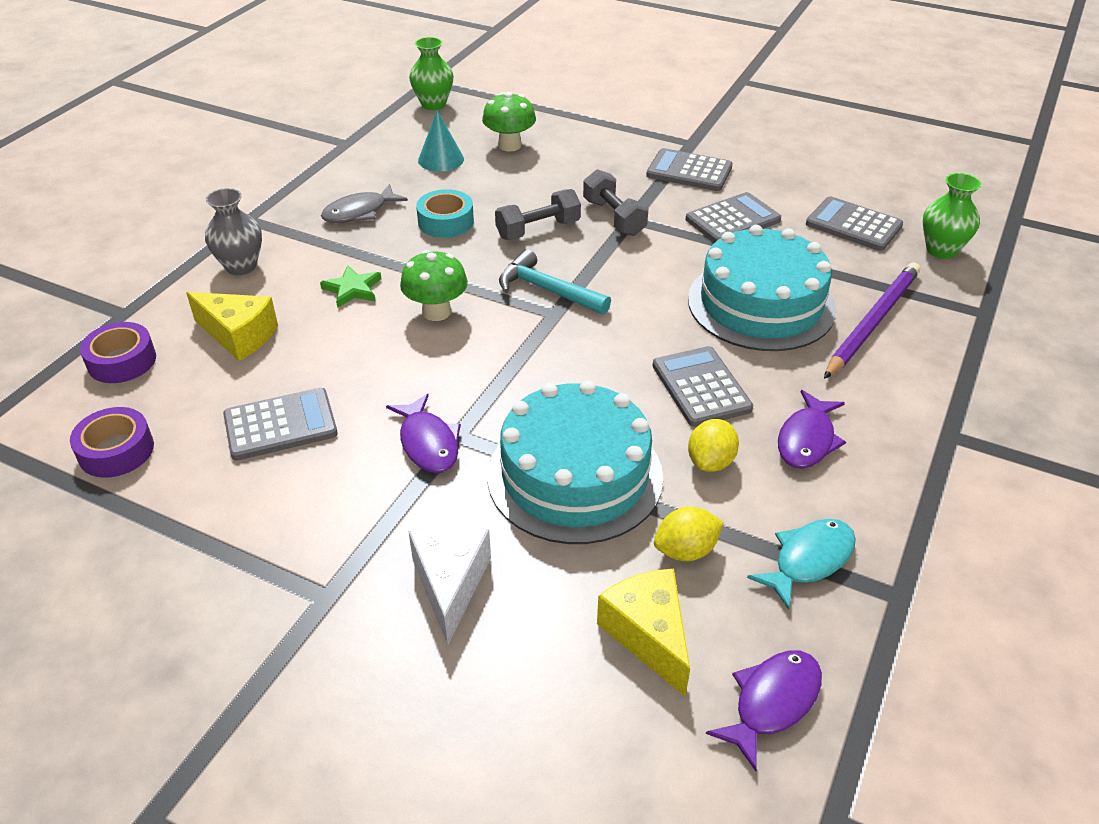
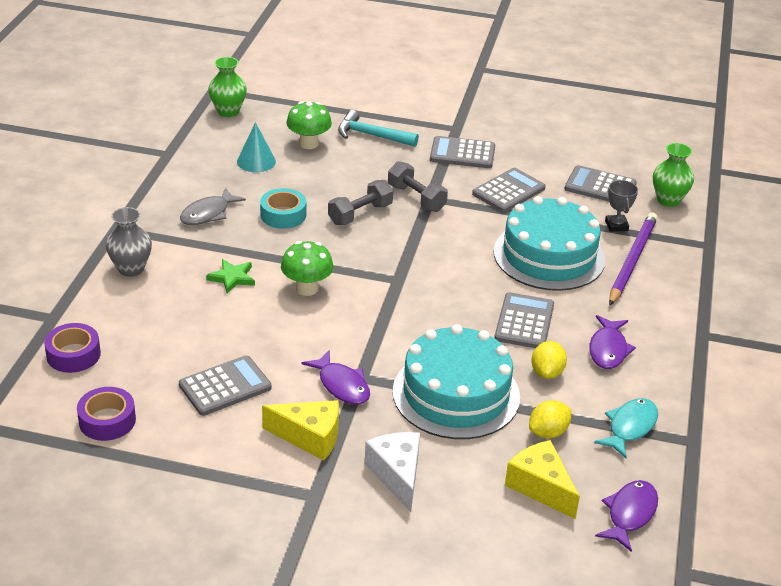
camera: 15 degrees left, 5 degrees down
(239, 336) = (158, 324): yellow cheese -> yellow cheese (310, 437)
(547, 290) = (386, 262): turquoise hammer -> turquoise hammer (372, 135)
(701, 387) = (524, 322): grey calculator -> grey calculator turned 45 degrees clockwise
(862, 275) = (616, 225): none -> grey trophy

